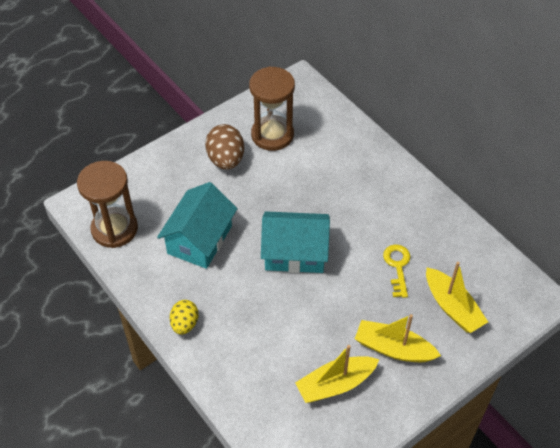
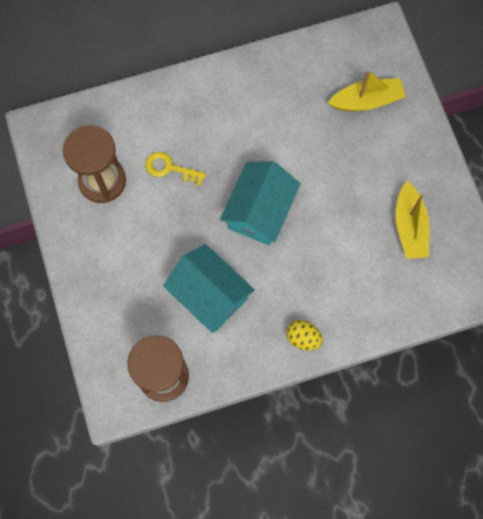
camera: 70 degrees left, 20 degrees up
(226, 160) = (116, 238): brown egg -> none
(393, 348) = (391, 166): yellow boat -> none
(397, 266) = (308, 128): yellow key -> yellow key (170, 168)

